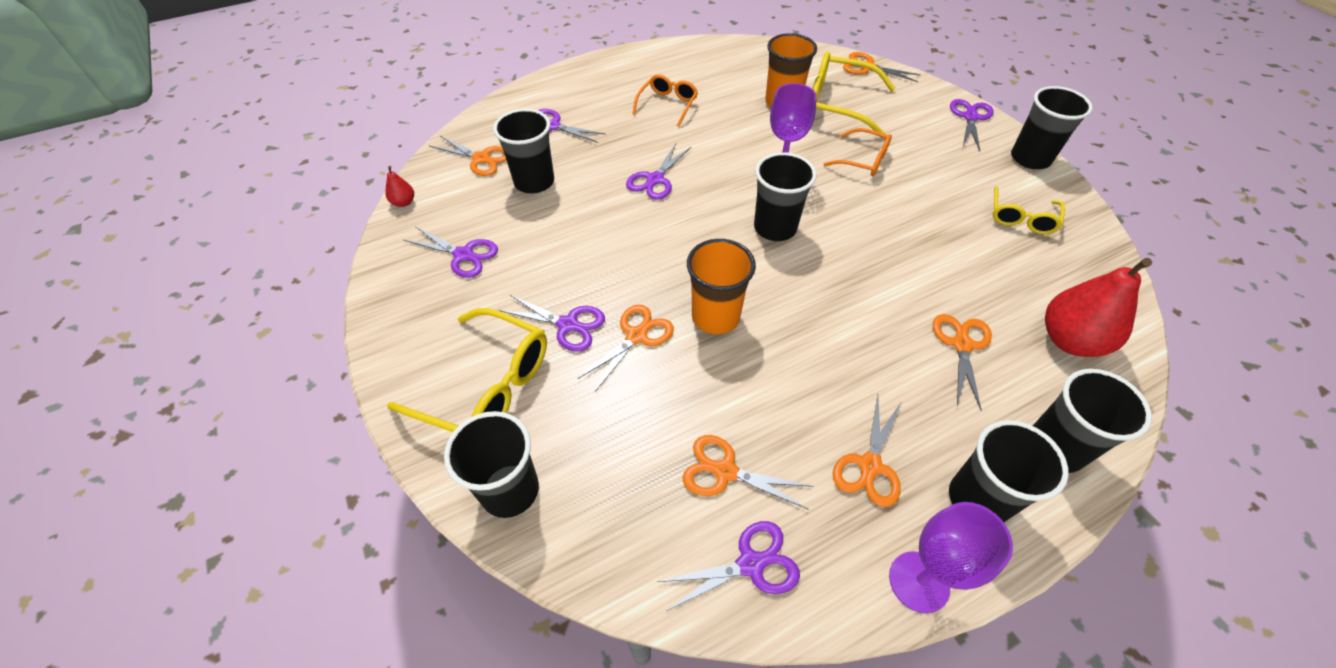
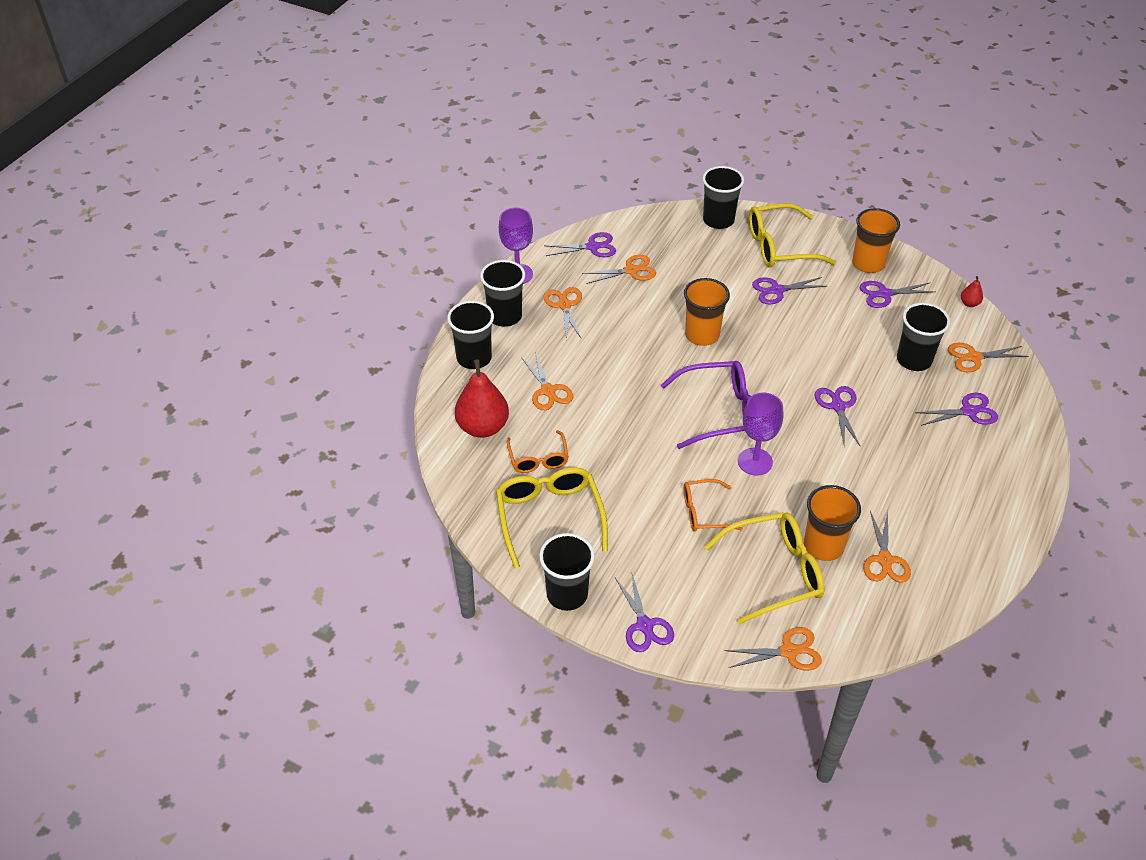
camera: 145 degrees right, 5 degrees down
(425, 299) = (868, 263): none -> orange cup
(637, 336) = (734, 303): orange scissors -> orange scissors (885, 560)
(667, 104) = (913, 486): orange glasses -> orange glasses (538, 459)
(751, 564) = (592, 247): purple scissors -> purple scissors turned 135 degrees counterclockwise
(775, 228) = (719, 412): black cup -> purple glasses
(1021, 218) = (549, 517): yellow glasses -> yellow glasses, size x1.68

